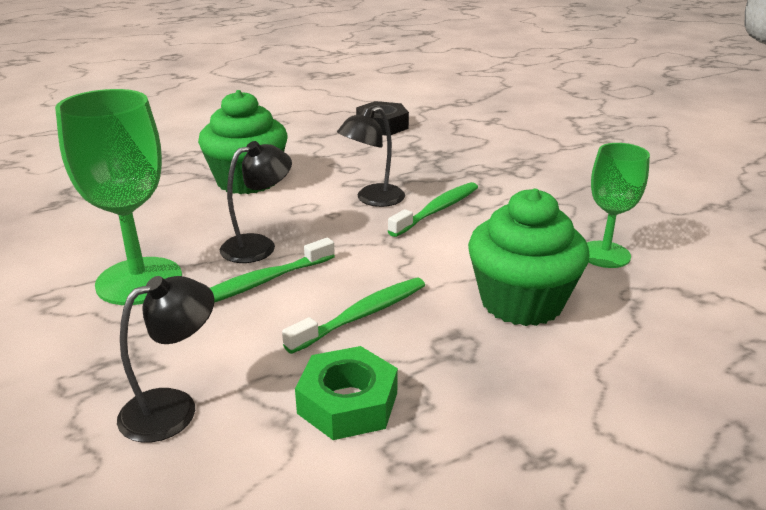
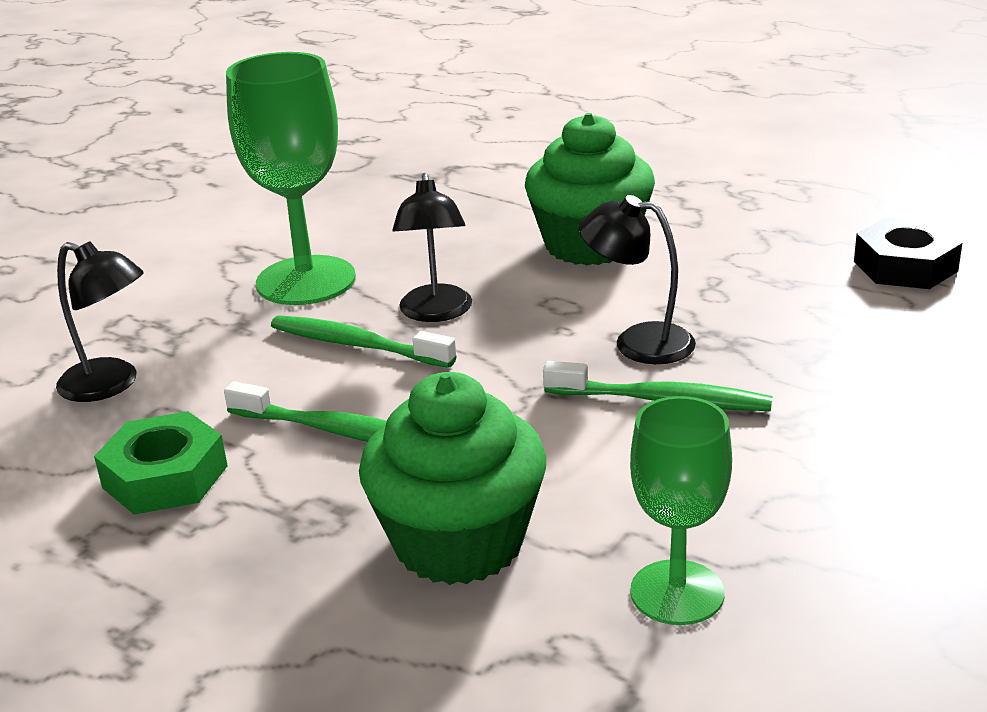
camera: 65 degrees right, 0 degrees up
(258, 245) = (436, 313): black lamp -> black lamp turned 60 degrees clockwise

